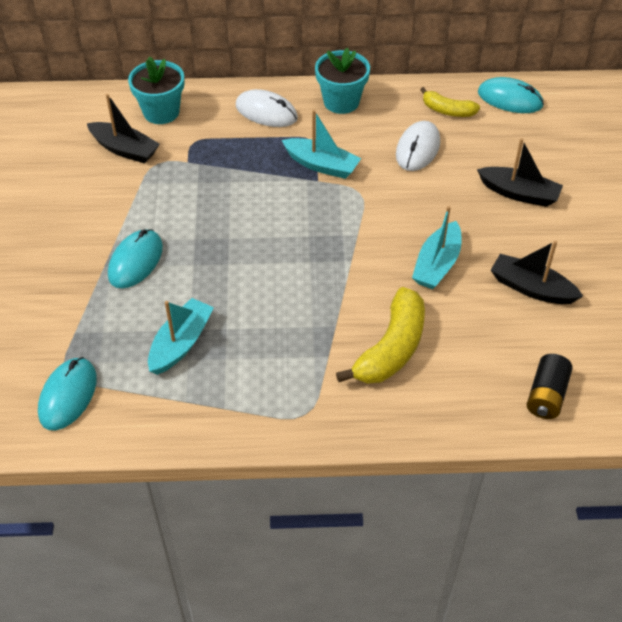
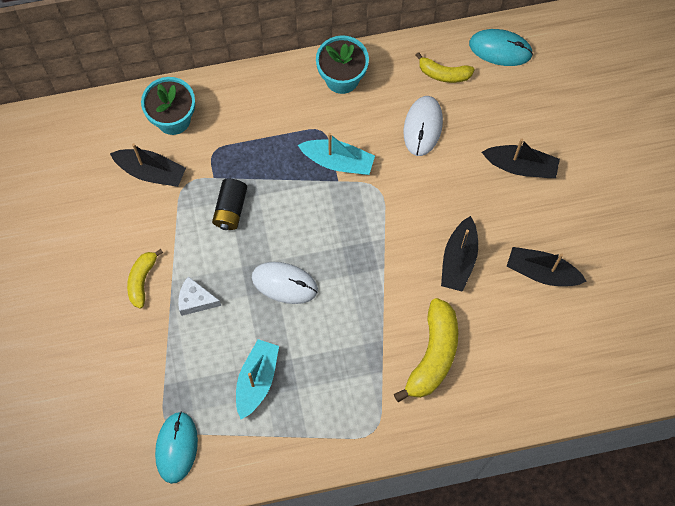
camera: 10 degrees left, 20 degrees up
(84, 236) = (142, 280): none -> yellow banana
(135, 261) = (195, 300): turquoise mouse -> white cheese
(266, 112) = (273, 102): white mouse -> white mouse (284, 283)
(437, 264) = (458, 260): turquoise boat -> black boat
(546, 395) = (564, 380): black battery -> black battery (230, 209)

